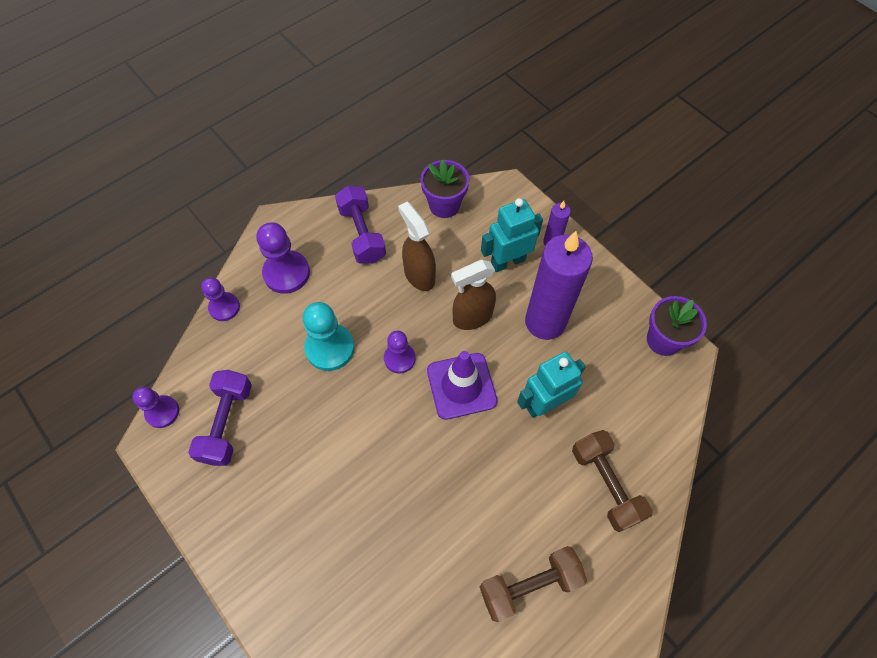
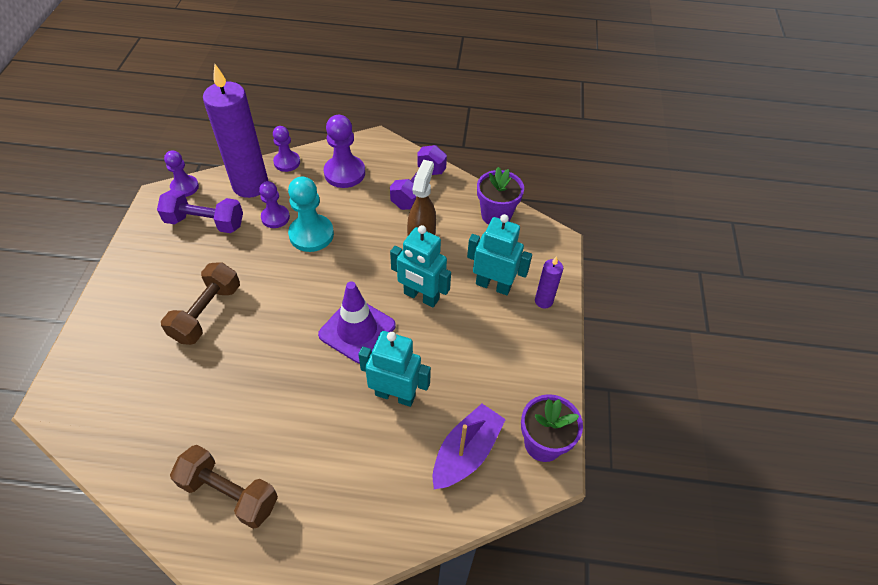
camera: 45 degrees right, 10 degrees down
(227, 423) = (205, 222): purple dumbbell -> purple dumbbell turned 45 degrees clockwise
(399, 358) = (342, 278): purple pawn -> purple pawn (275, 217)
(472, 317) = (421, 297): brown spray bottle -> turquoise robot
(545, 322) = (467, 346): purple candle -> purple candle (250, 185)
(606, 484) = (365, 490): brown dumbbell -> brown dumbbell (207, 313)
(631, 393) = (466, 452): none -> purple boat

